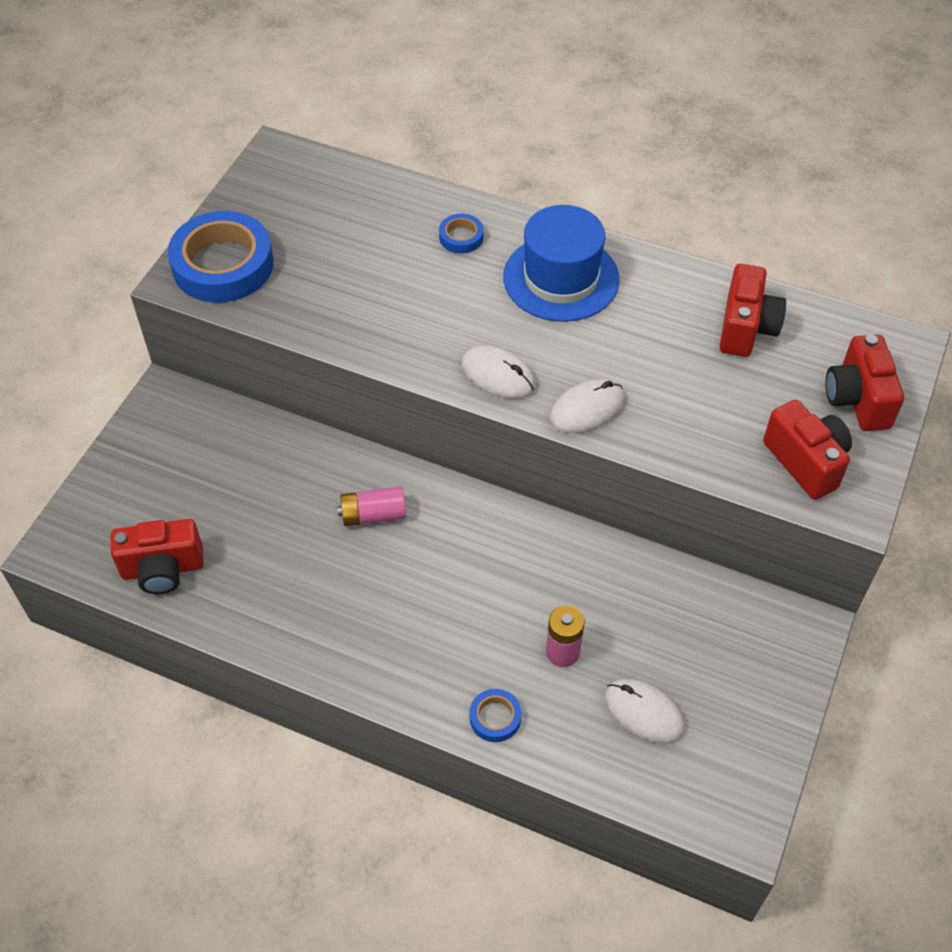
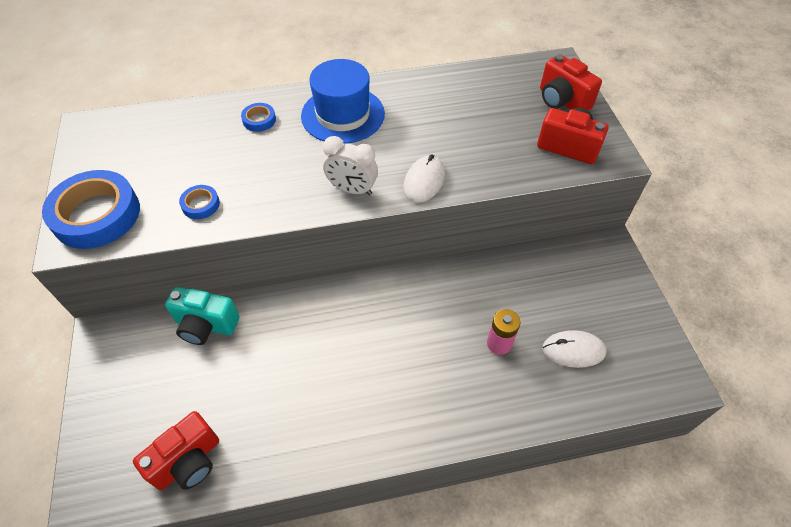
camera: 35 degrees left, 0 degrees up
(268, 444) = (206, 325): none -> turquoise camera
(373, 515) = (314, 330): pink battery -> none
(495, 718) = (495, 412): blue tape -> blue tape (200, 204)
(498, 375) = (352, 189): white mouse -> white clock
(746, 328) = (471, 92): red camera -> none

